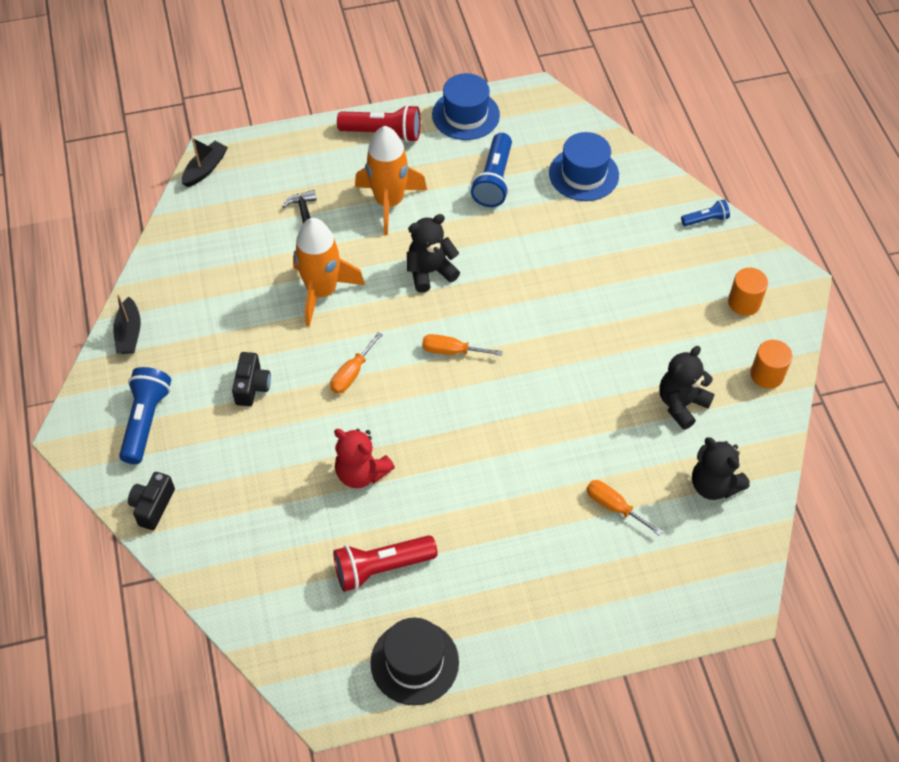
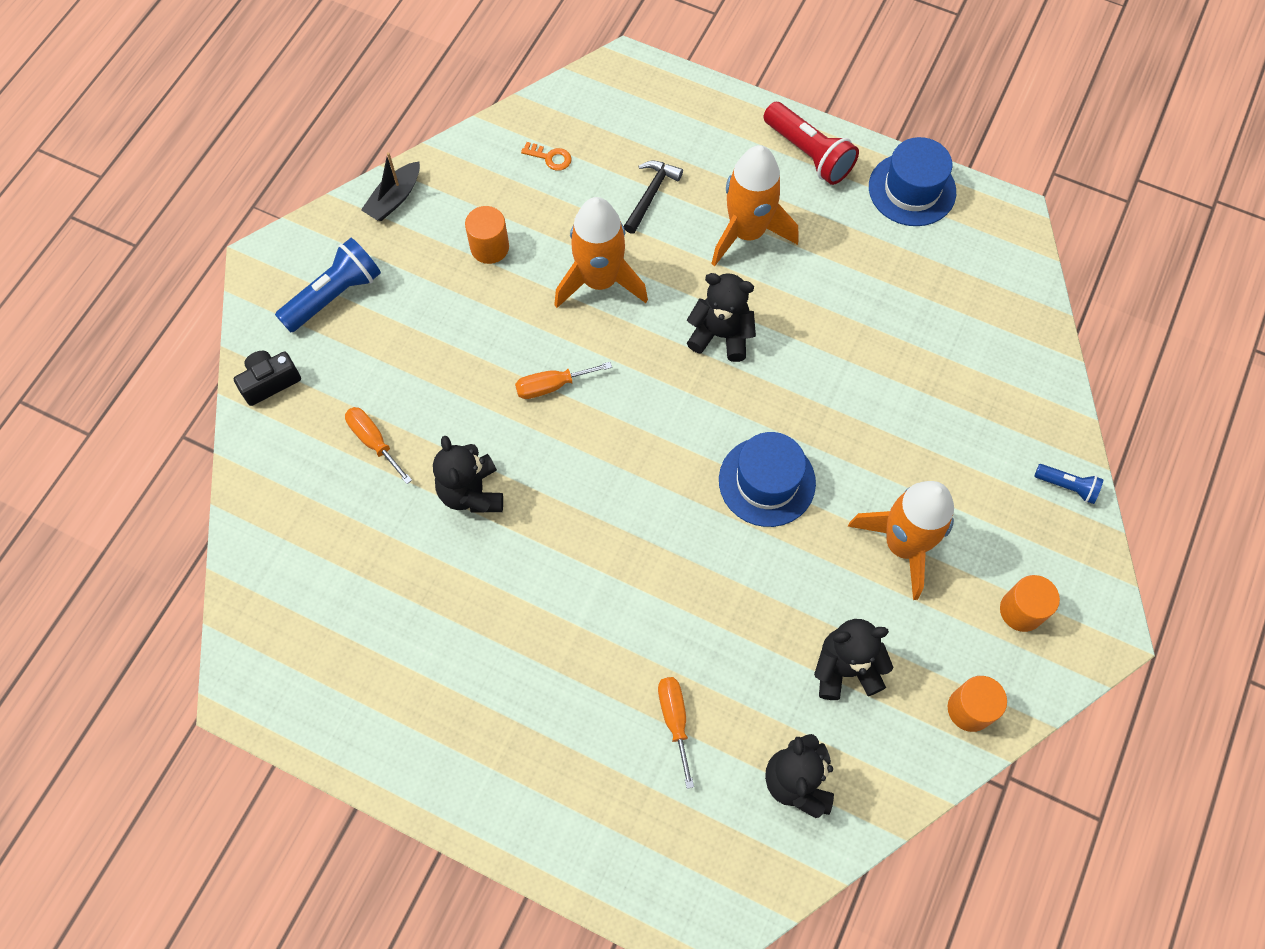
camera: 40 degrees right, 10 degrees up
(205, 169) = (604, 77): black boat -> none
(216, 239) = (550, 157): none -> orange key
(227, 320) = (489, 247): none -> orange cylinder
(252, 386) = (452, 331): black camera -> none
(361, 473) = (471, 492): red teddy bear -> black teddy bear
(382, 568) = (405, 601): red flashlight -> none
(414, 662) = (351, 717): black hat -> none
(451, 351) = (666, 434): orange screwdriver -> orange screwdriver (374, 441)
(494, 180) = (876, 281): blue flashlight -> none
(583, 174) = (978, 340): blue hat -> blue hat (767, 481)
(648, 314) = (903, 545): none -> orange rocket

